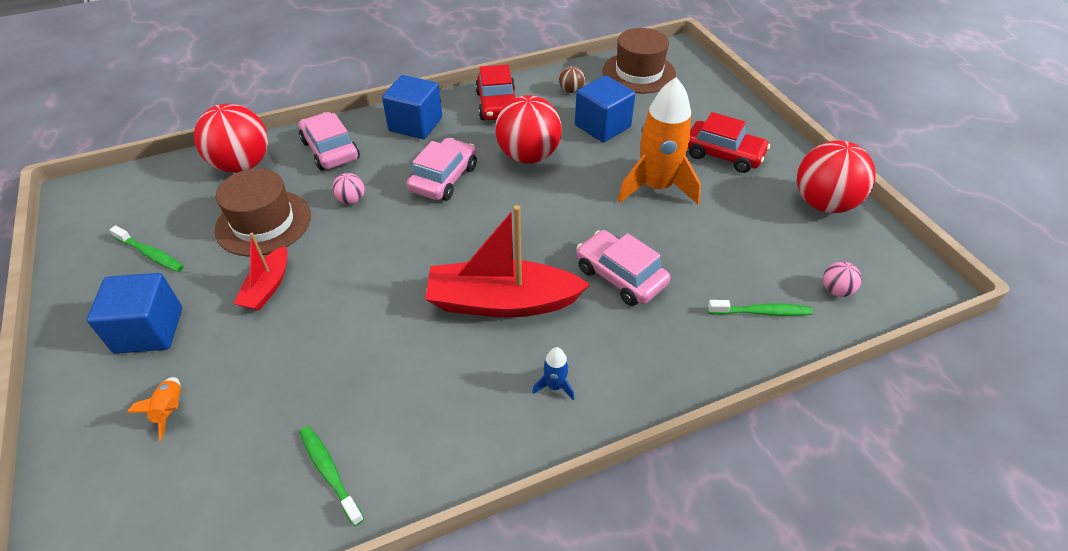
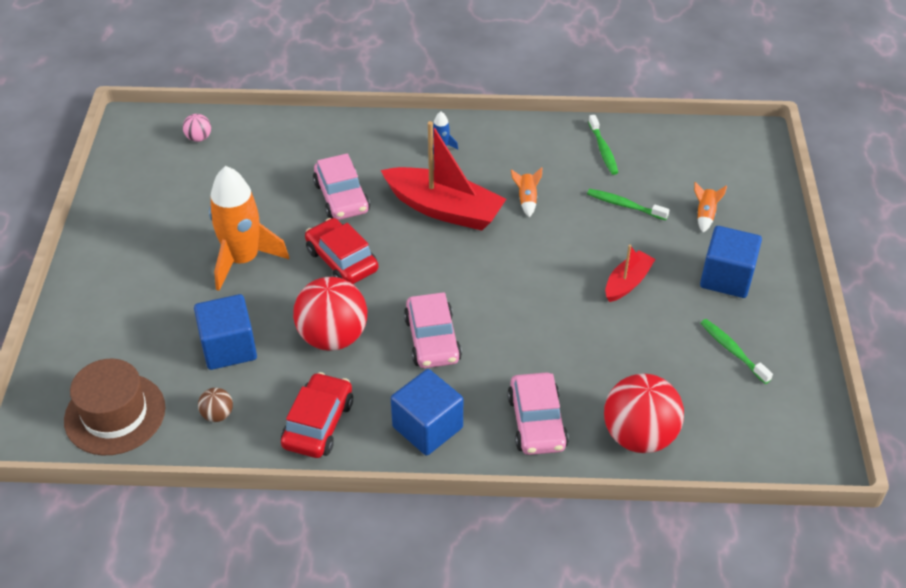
camera: 155 degrees left, 0 degrees up
(263, 223) = (624, 349): brown hat -> none
(351, 200) = (533, 346): pink ball -> none
(411, 349) = (527, 199): none -> orange rocket
(444, 178) = (432, 339): pink car -> pink car turned 60 degrees counterclockwise
(723, 155) = (148, 270): red car -> red car (342, 260)
(762, 312) = (265, 142): green toothbrush -> green toothbrush (624, 205)
(823, 203) = (123, 196): red ball -> none

